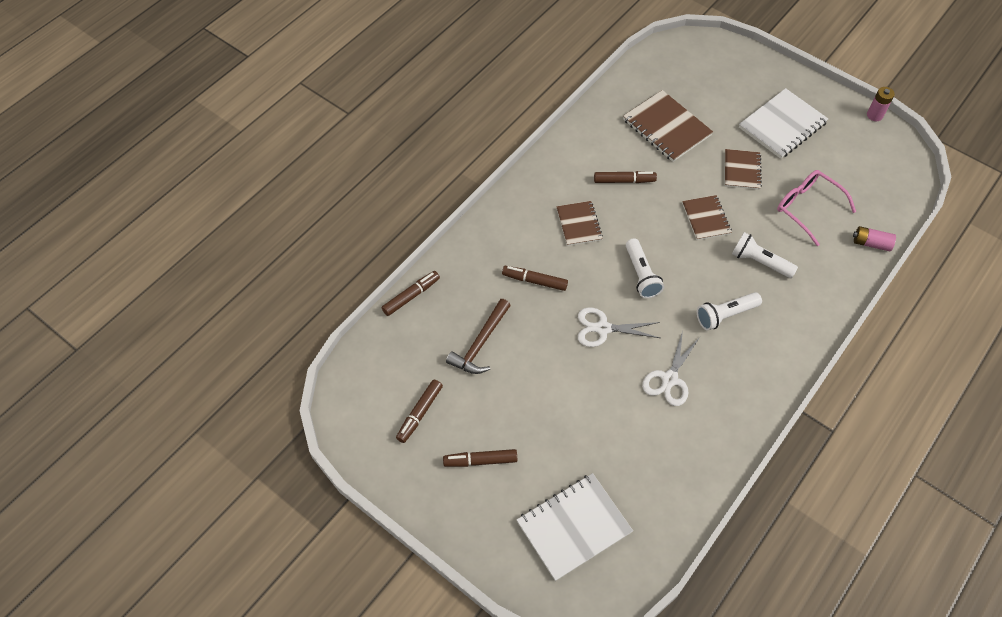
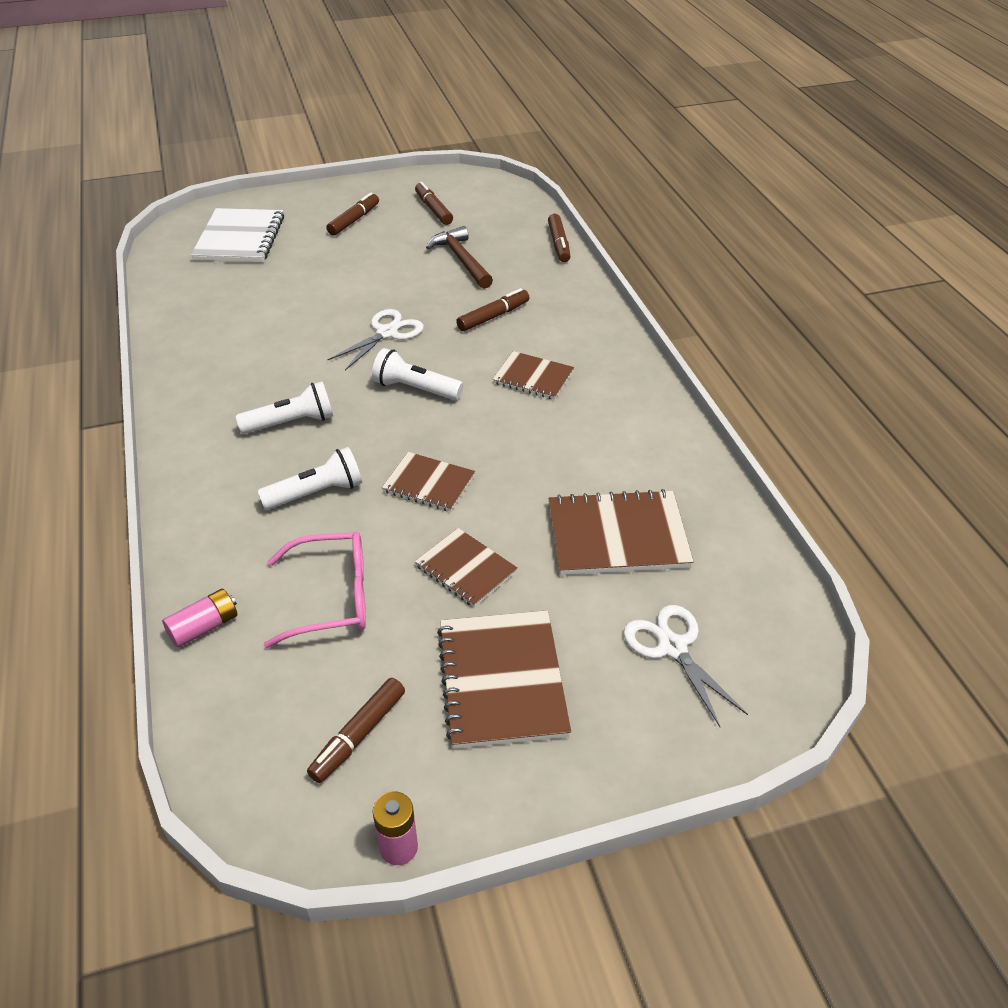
camera: 125 degrees right, 15 degrees down
(624, 181) = (561, 444): brown marker -> brown marker (358, 735)
(669, 379) = (280, 346): white scissors -> white scissors (672, 647)
(725, 315) = (291, 422): white flashlight -> white flashlight turned 60 degrees clockwise
(782, 125) = (501, 680): white notebook -> brown notebook

